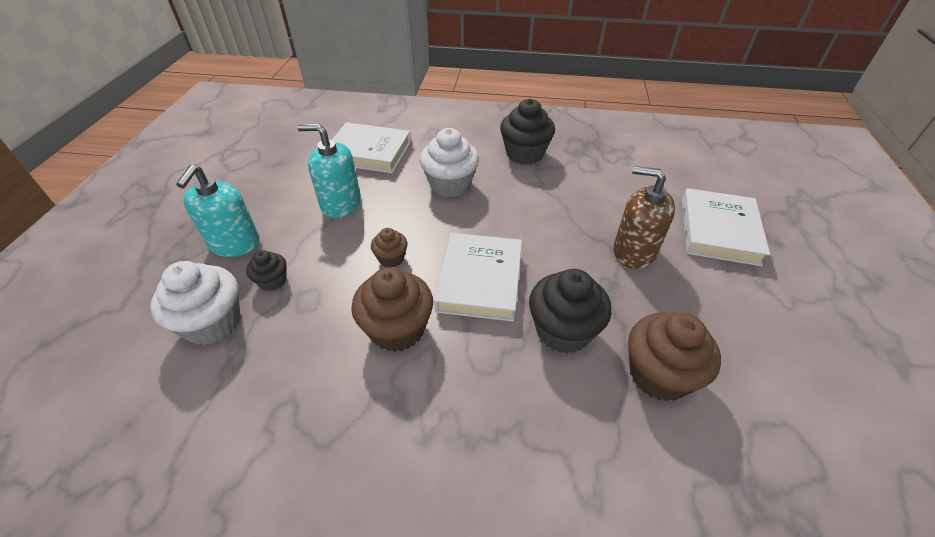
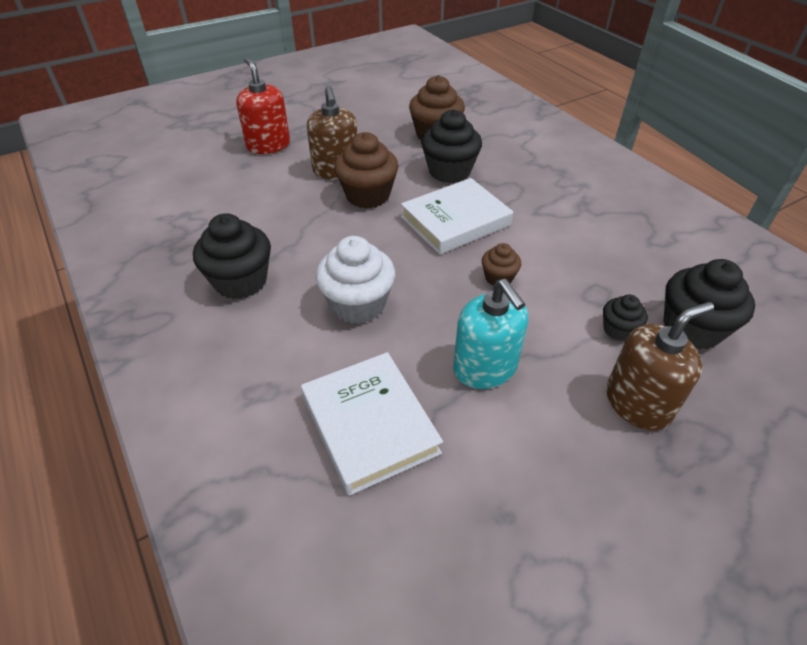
camera: 130 degrees left, 0 degrees up
(213, 323) = (692, 328): white cupcake -> black cupcake
(234, 243) = (637, 403): turquoise soap dispenser -> brown soap dispenser
(397, 329) = (547, 233): brown cupcake -> brown cupcake (368, 195)
(718, 231) = (268, 145): white book -> red soap dispenser

